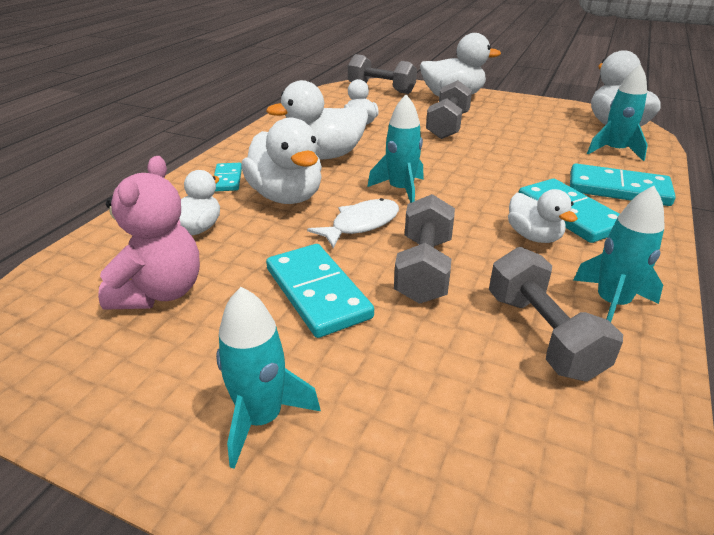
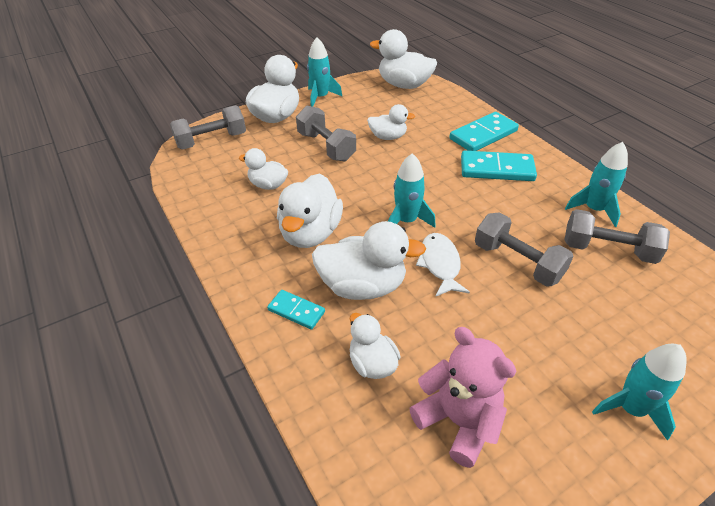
camera: 55 degrees left, 10 degrees up
(318, 293) = (513, 326): turquoise domino -> none
(534, 236) = (511, 197): white duck -> white duck (388, 137)
(614, 151) = (436, 107): turquoise rocket -> turquoise rocket (320, 97)

